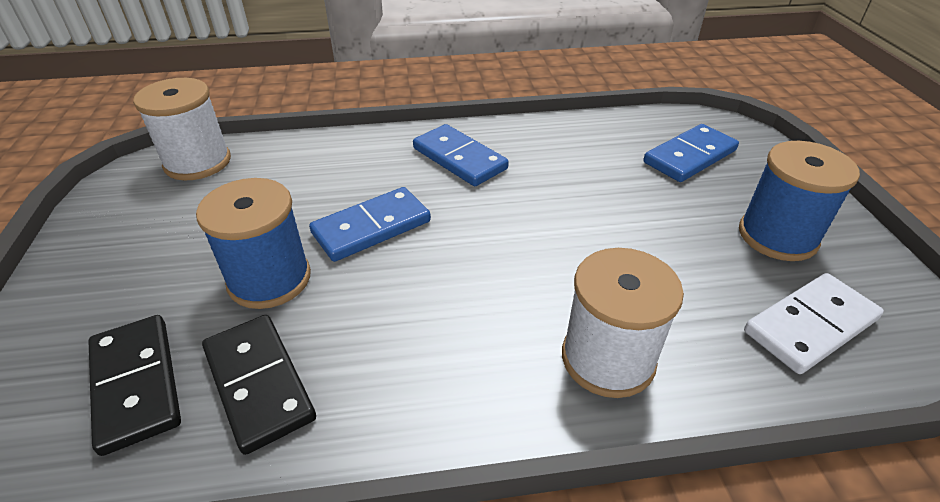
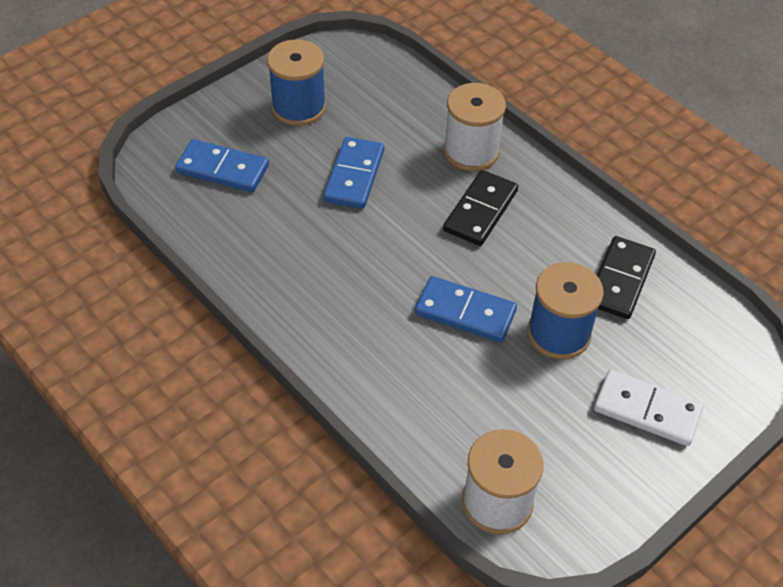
camera: 125 degrees left, 10 degrees up
(136, 384) = (673, 333): black domino -> black domino (480, 210)
(459, 159) = (336, 308): blue domino -> blue domino (354, 175)
(810, 325) = (376, 84): white domino -> white domino (647, 410)

